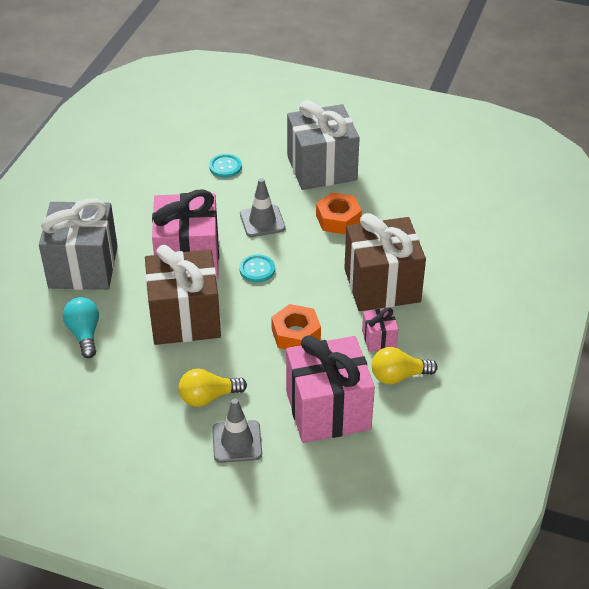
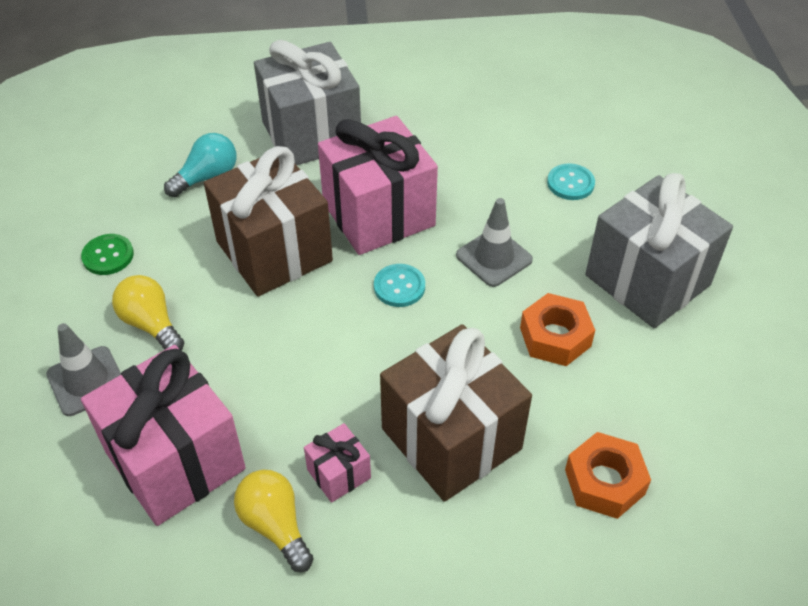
camera: 65 degrees right, 5 degrees up
(125, 407) = (108, 256): none -> green button
(296, 334) = (301, 372): orange nut -> orange nut (604, 482)

